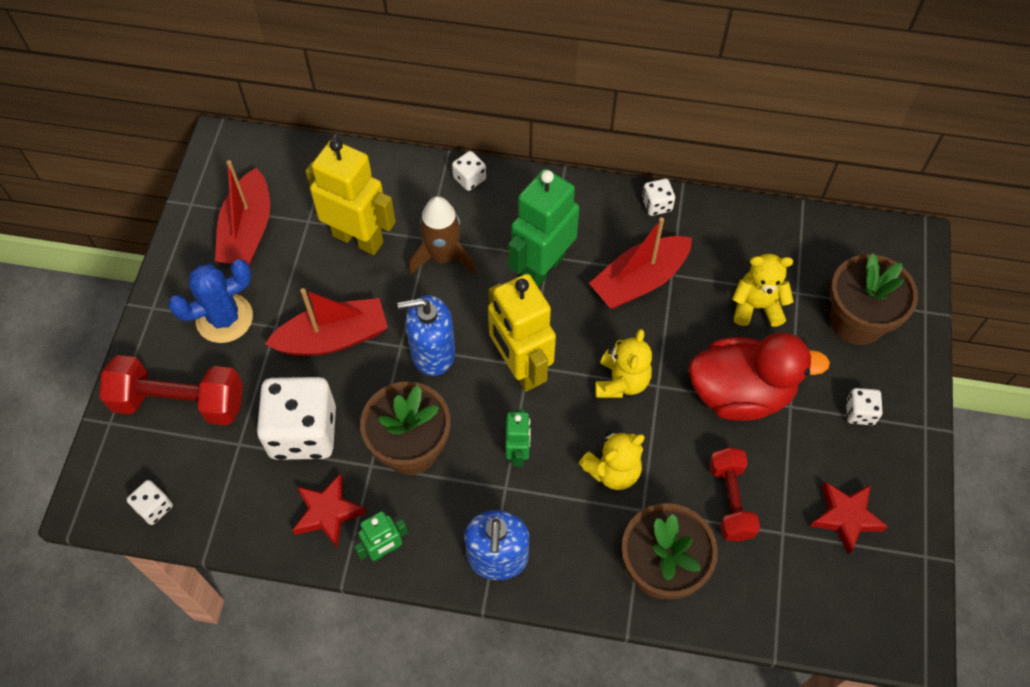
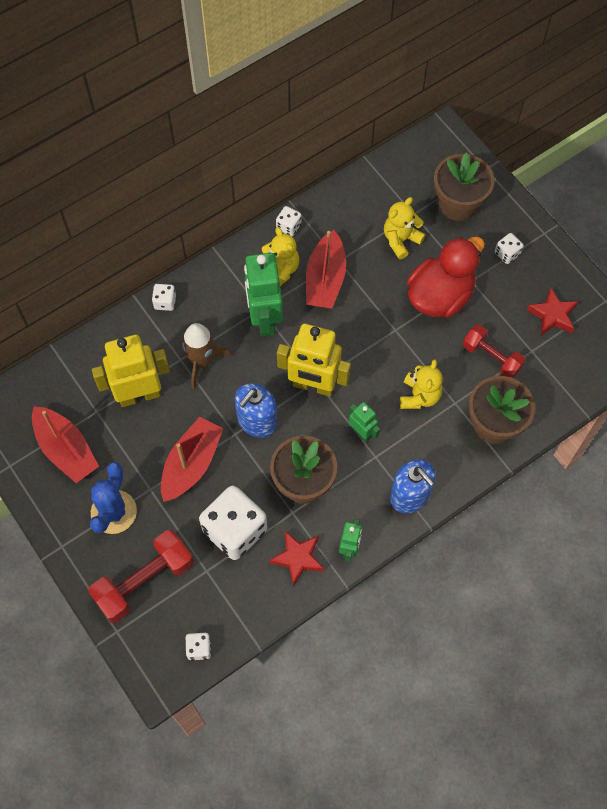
camera: 45 degrees left, 5 degrees up
(621, 381) = (374, 344): yellow teddy bear -> yellow teddy bear (280, 270)

